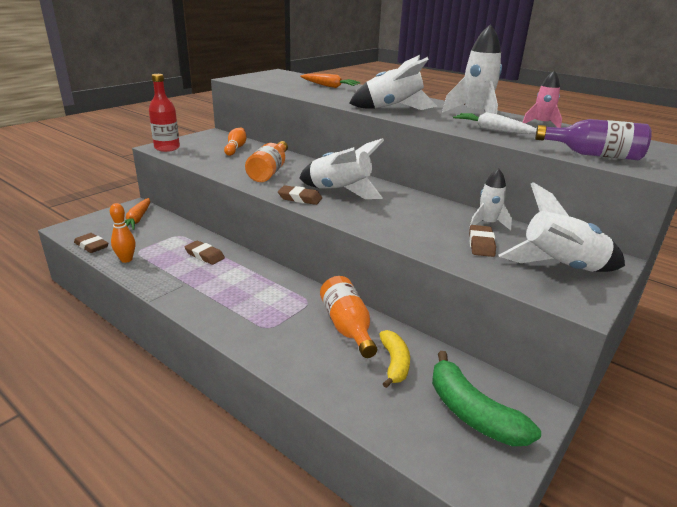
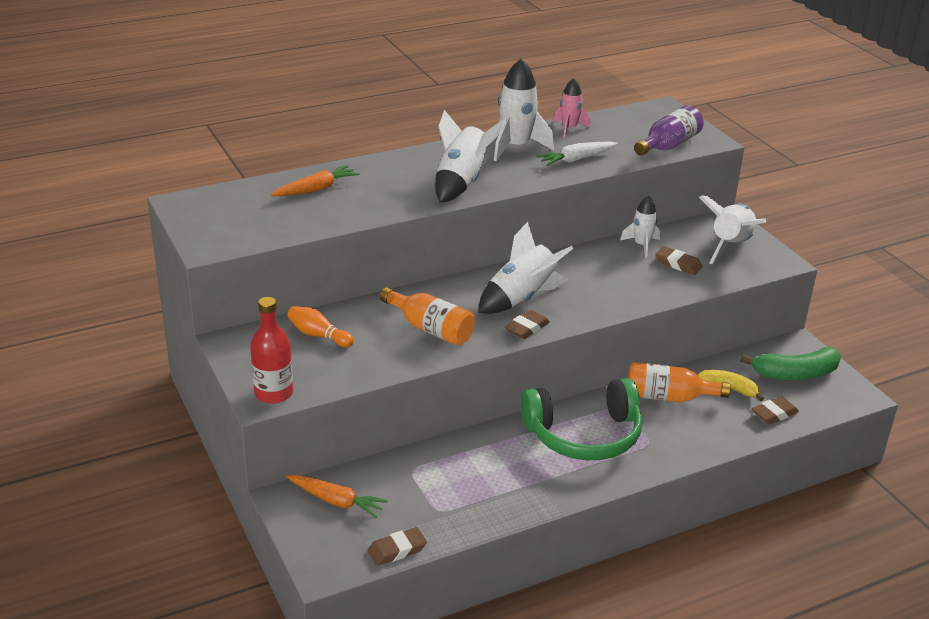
camera: 65 degrees left, 5 degrees up
(126, 259) = (455, 522): orange bowling pin -> none
(204, 255) = (481, 457): brown eraser -> brown eraser (774, 413)
(259, 292) = (584, 435): none -> green headphones

